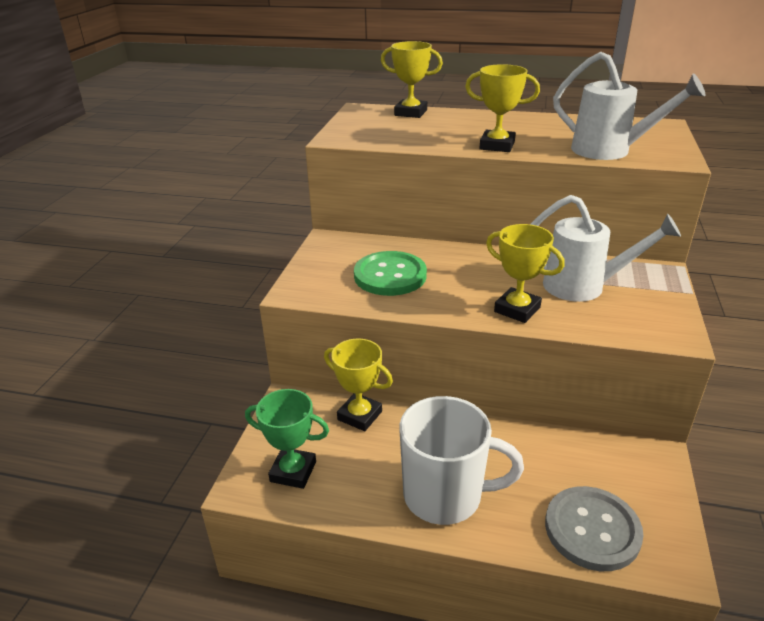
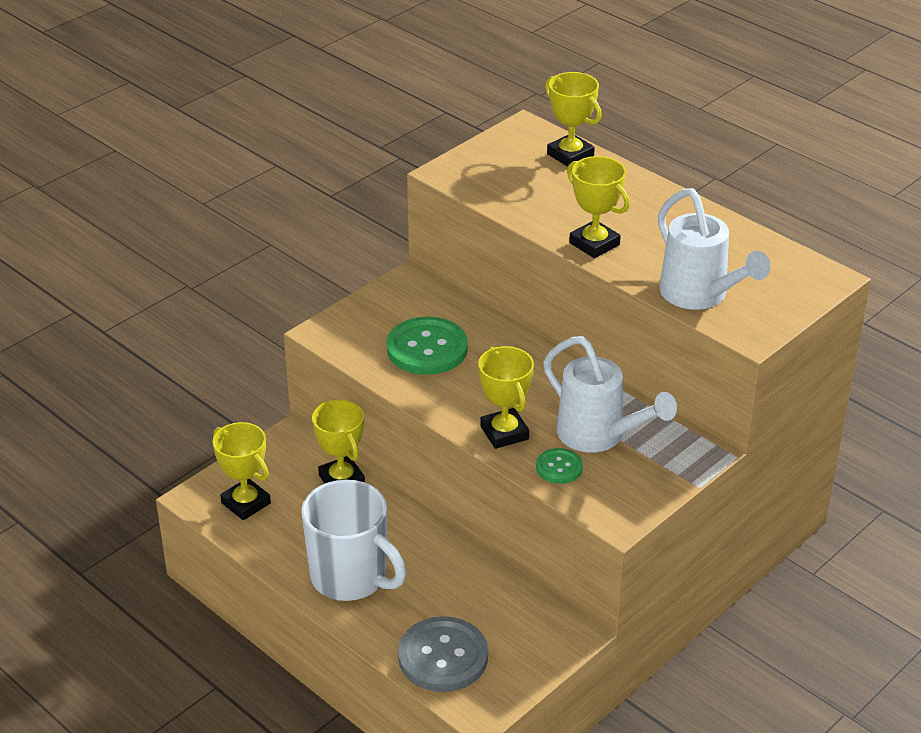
camera: 30 degrees right, 5 degrees up
(293, 471) = (246, 503): green trophy -> yellow trophy
(587, 317) = (559, 467): none -> green button

